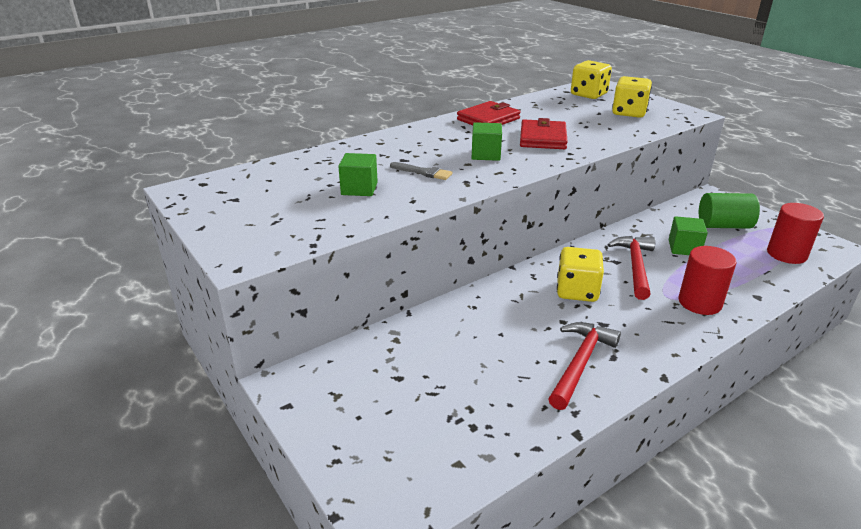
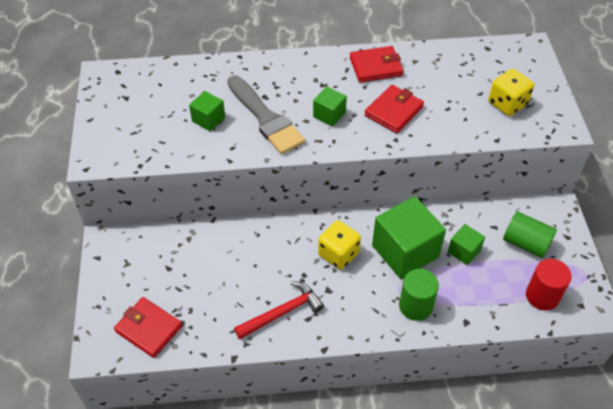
camera: 30 degrees right, 20 degrees up
(423, 172) = (265, 118): grey brush -> grey brush, size x2.22
(435, 454) = (148, 329): none -> red wallet
(588, 95) = (502, 61): yellow dice -> none
(635, 266) = (405, 251): red hammer -> green cube
(699, 302) = (415, 306): red cylinder -> green cylinder

